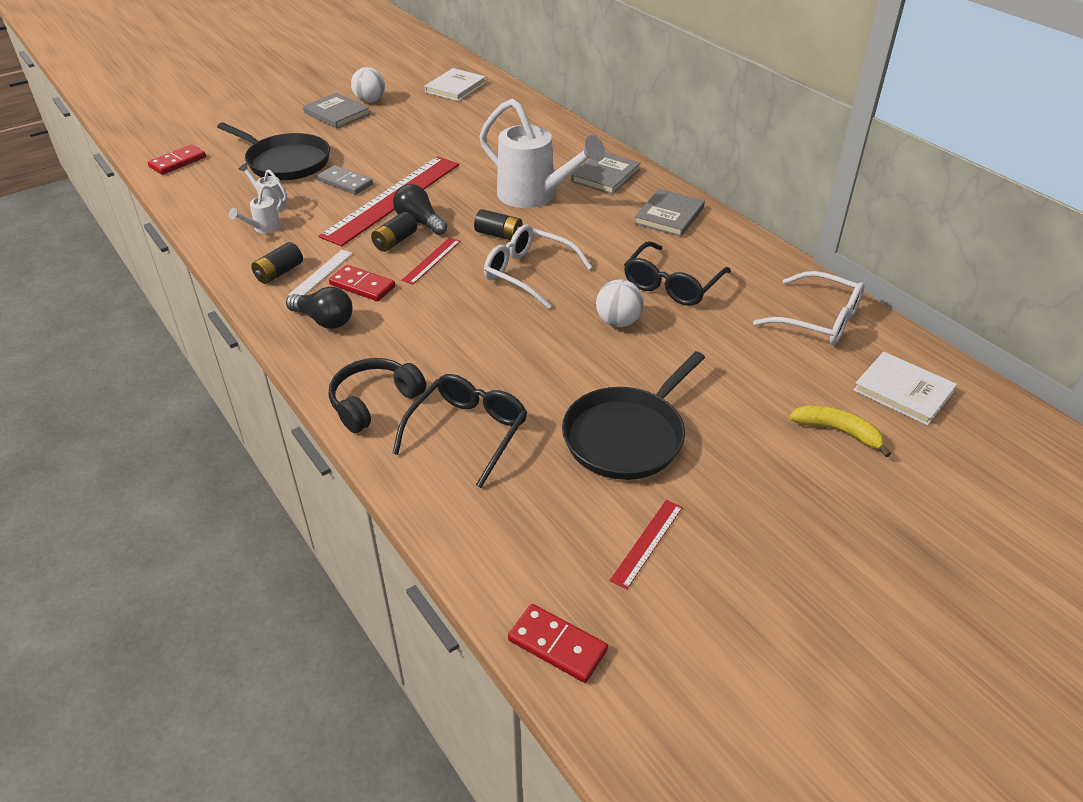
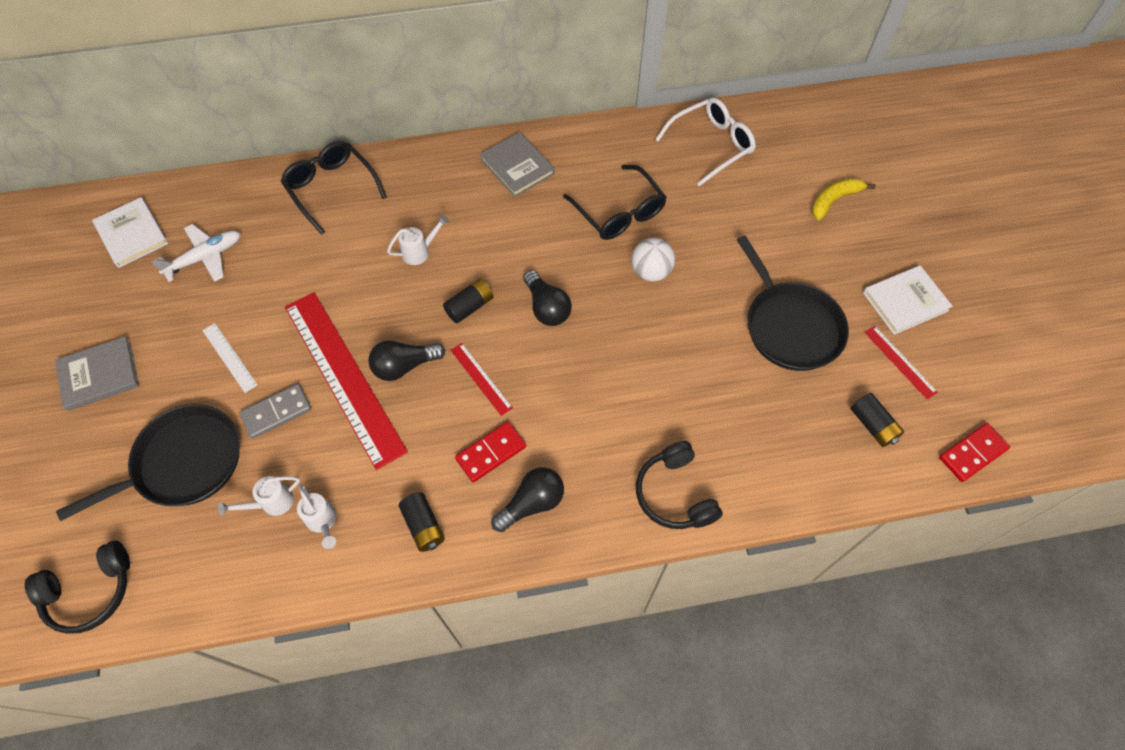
camera: 65 degrees left, 20 degrees up
(178, 162) = (90, 592): red domino -> black headphones
(321, 273) = (448, 485): white ruler -> white ruler (229, 357)
(370, 101) = (94, 330): white ball -> none
(395, 241) = (428, 399): black battery -> black battery (873, 425)
(457, 116) = (205, 257): none -> white plane
(468, 432) = (743, 434): black glasses -> black glasses (331, 188)
(528, 273) = (546, 307): white glasses -> black light bulb
(535, 196) = (420, 251): white watering can -> white watering can, size x0.43
(605, 175) = (419, 182): grey book -> none
(903, 391) = (809, 142): white book -> white book (905, 301)

